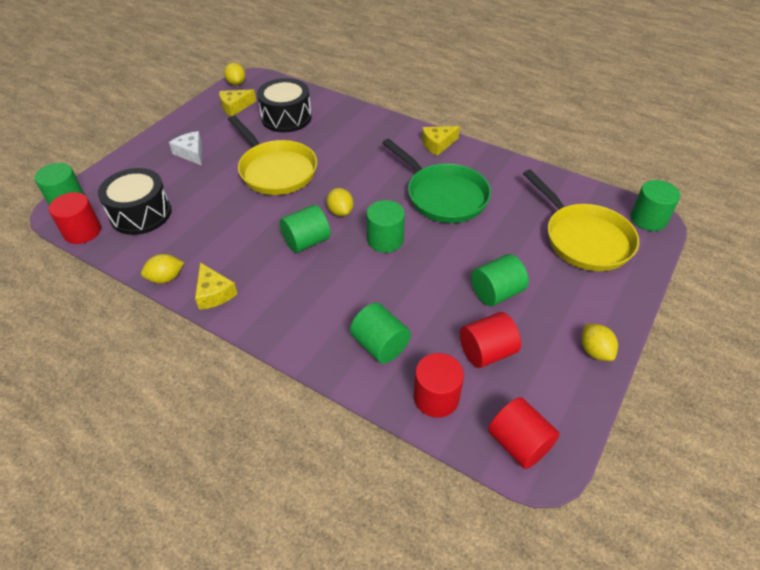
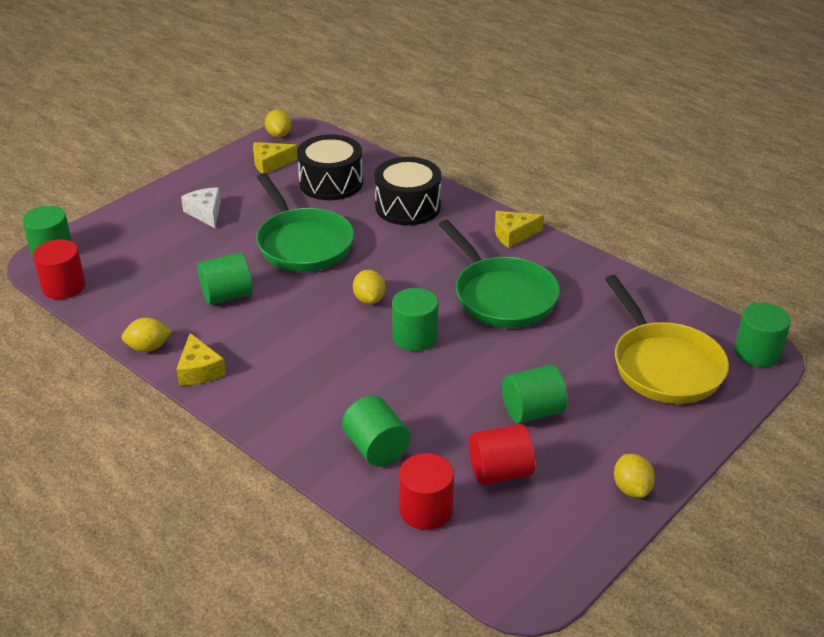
camera: 10 degrees right, 10 degrees down
(141, 214) = (133, 275): black drum -> black drum (407, 206)
(275, 170) = (302, 243): yellow pan -> green pan
(306, 241) = (319, 328): green cylinder -> green cylinder (227, 295)
(519, 444) = (506, 568): red cylinder -> none

